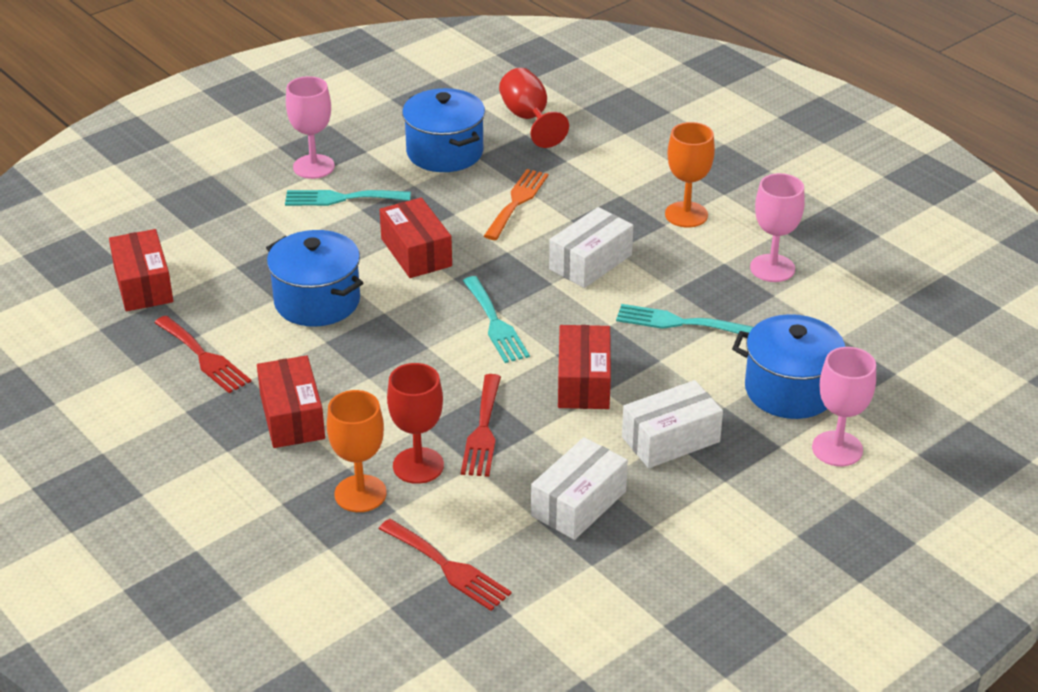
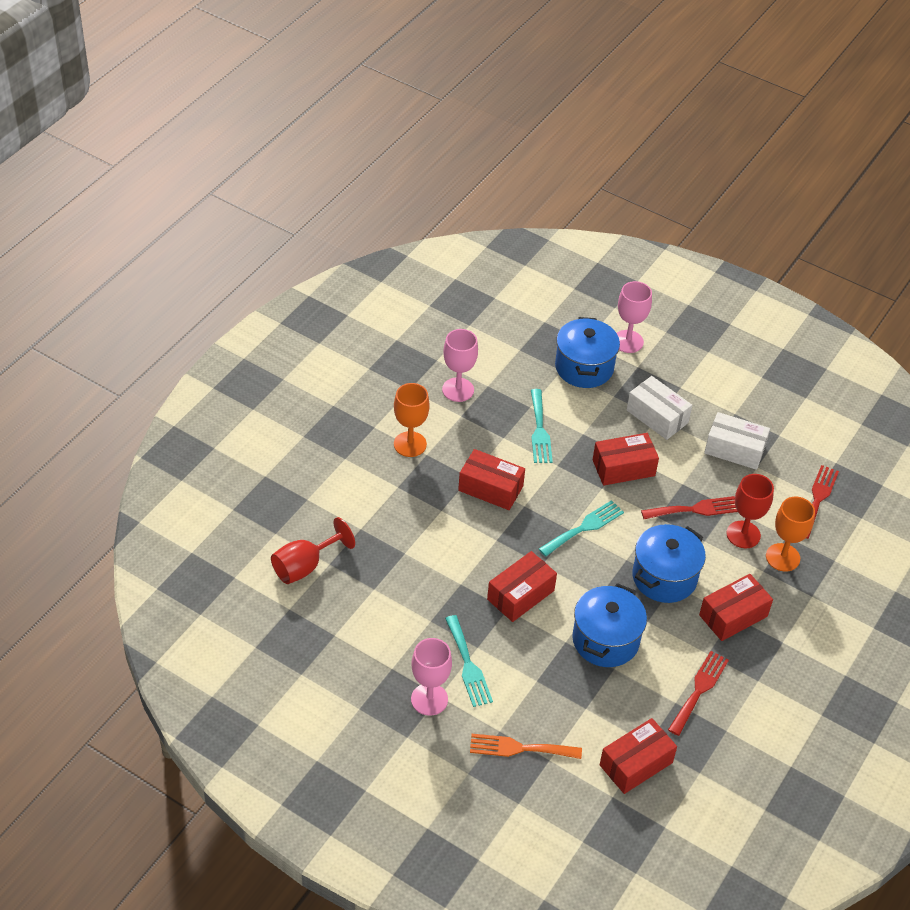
camera: 110 degrees left, 10 degrees up
(445, 152) = (376, 612): blue pot -> blue pot (664, 577)
(517, 202) = (430, 547): orange fork -> orange fork (519, 748)
(590, 262) = (490, 488): white box -> red box

